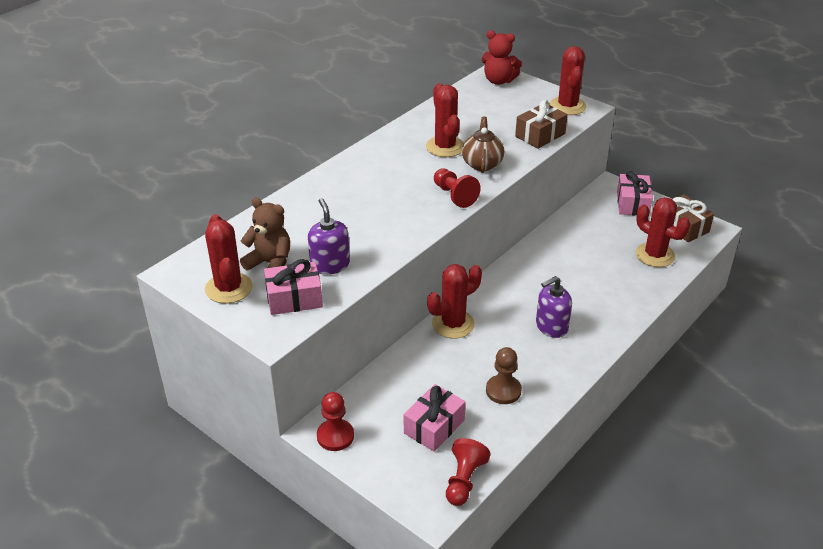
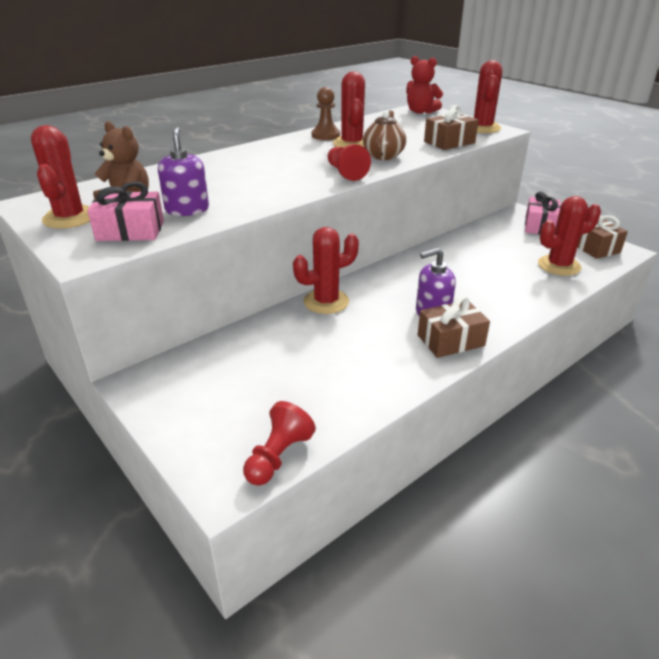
camera: 10 degrees right, 5 degrees down
(335, 436) = (150, 389): red pawn -> none
(434, 427) = (266, 393): pink gift -> none
(503, 391) = (360, 367): brown pawn -> brown pawn (325, 135)
(572, 354) = (450, 340): none -> brown gift
(655, 255) = (559, 266): red cactus -> red cactus turned 75 degrees counterclockwise

